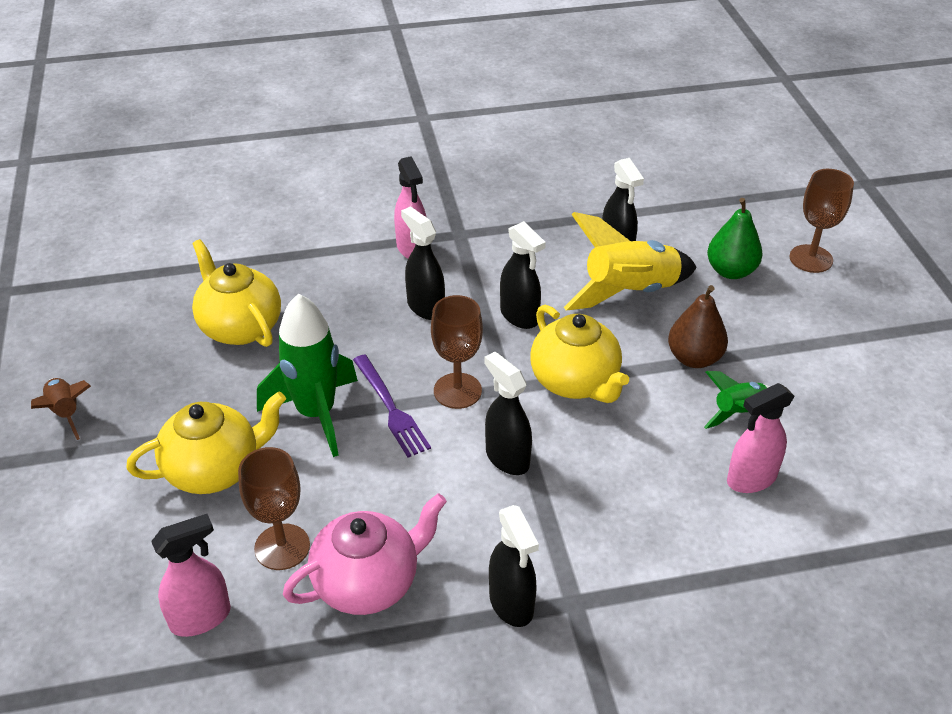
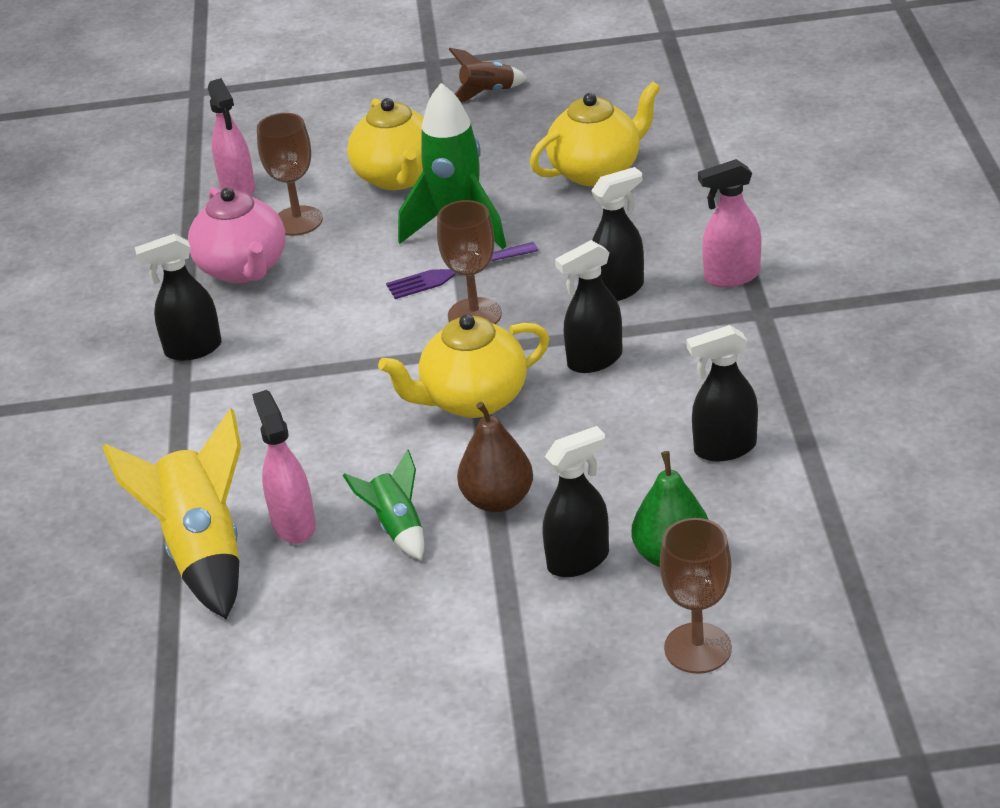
camera: 100 degrees right, 5 degrees down
(507, 458) = (369, 348): black spray bottle -> black spray bottle (578, 560)
(629, 293) = (631, 454): yellow rocket -> yellow rocket (203, 552)

